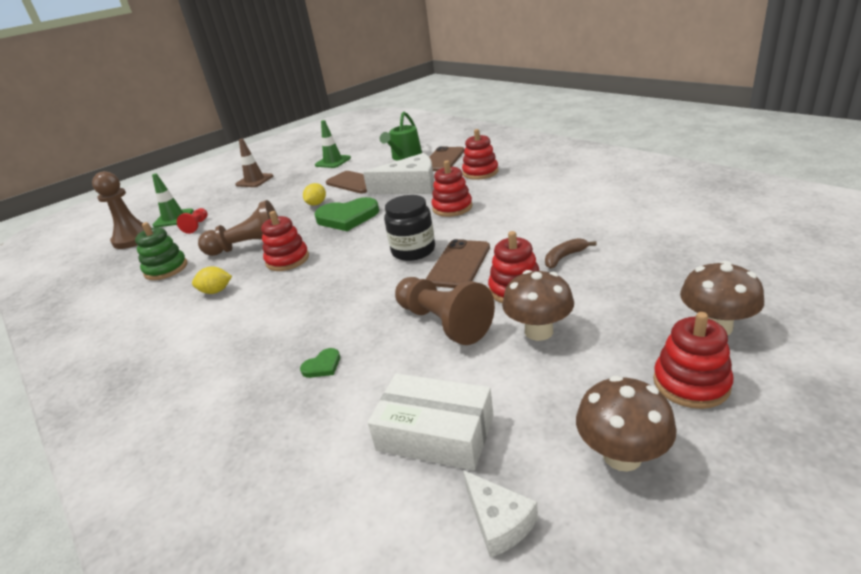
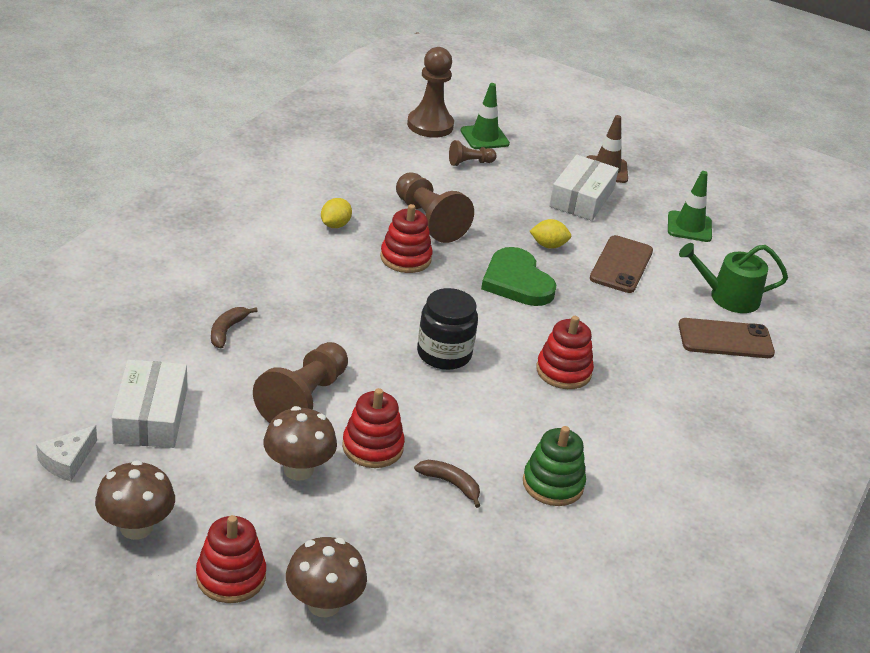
camera: 60 degrees right, 5 degrees up
(166, 269) = (371, 174): green stacking toy -> green stacking toy (553, 484)
(197, 226) = (469, 163): red pawn -> brown pawn
(216, 291) = (335, 225): yellow lemon -> yellow lemon turned 60 degrees clockwise
(276, 190) = (581, 198): none -> white box
(322, 366) = (227, 331): green heart -> brown banana
(411, 187) = (620, 322): white cheese -> none
(459, 264) = (419, 396): brown phone -> none
(480, 172) = (687, 385): red stacking toy -> none

